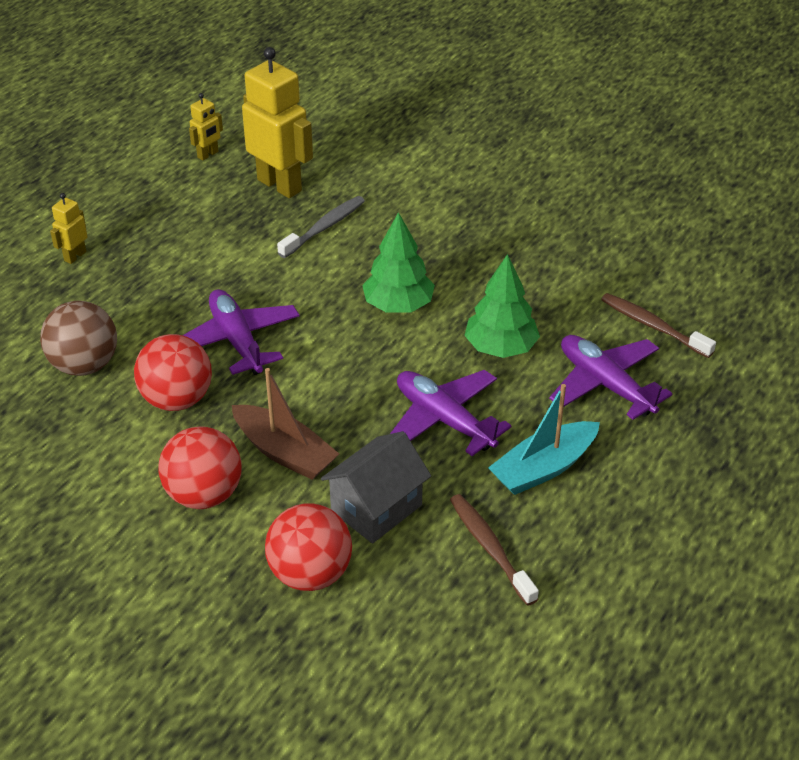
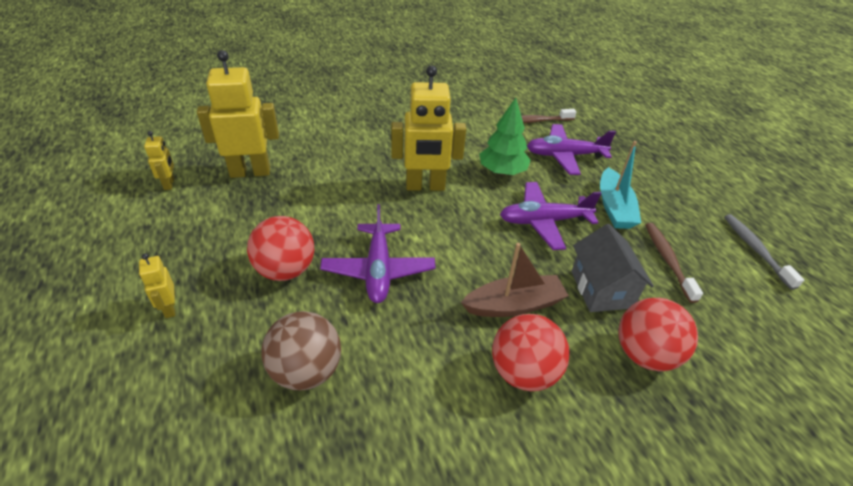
camera: 55 degrees left, 0 degrees up
(177, 399) = (406, 334): red ball -> red ball (286, 270)
(237, 341) = (378, 270): purple plane -> purple plane turned 105 degrees counterclockwise
(324, 227) = (317, 176): grey toothbrush -> grey toothbrush (755, 250)
(398, 305) = (425, 186): green tree -> yellow robot
(490, 548) = (667, 260): brown toothbrush -> brown toothbrush turned 75 degrees clockwise

